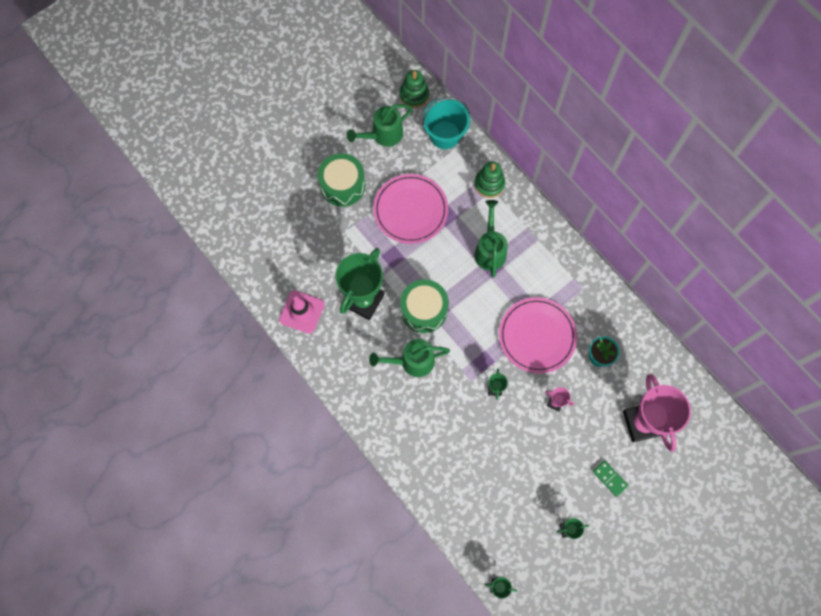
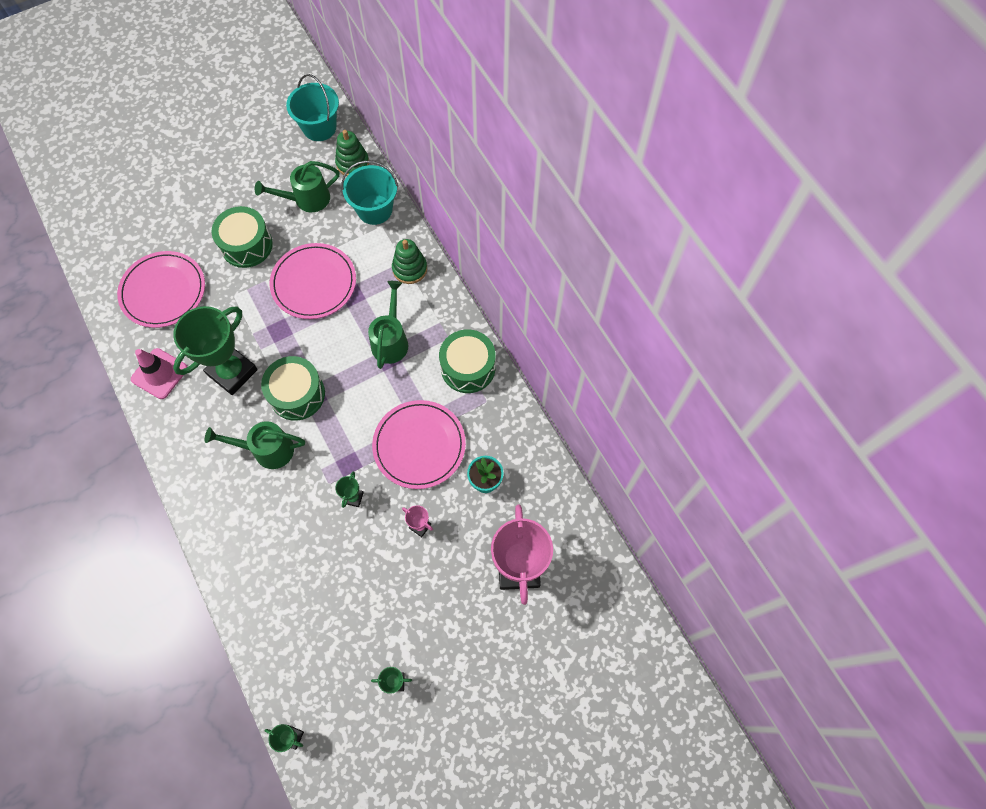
camera: 10 degrees right, 5 degrees down
(282, 239) = (163, 291): none -> pink plate
(375, 65) = (319, 127): none -> turquoise bucket
(560, 263) = (468, 368): none -> green drum
(609, 478) = (462, 628): green domino -> none

